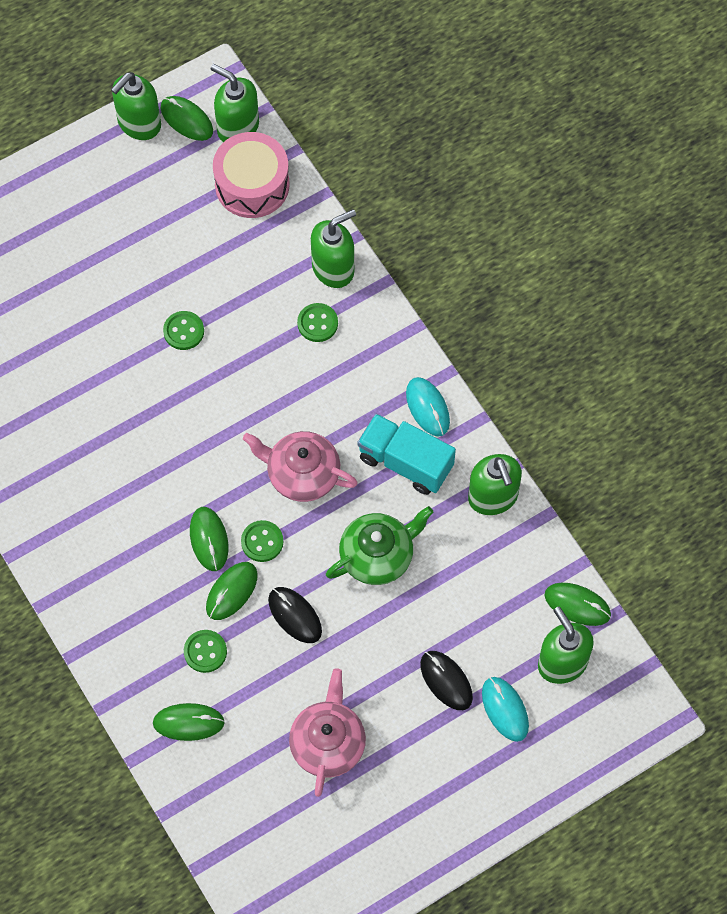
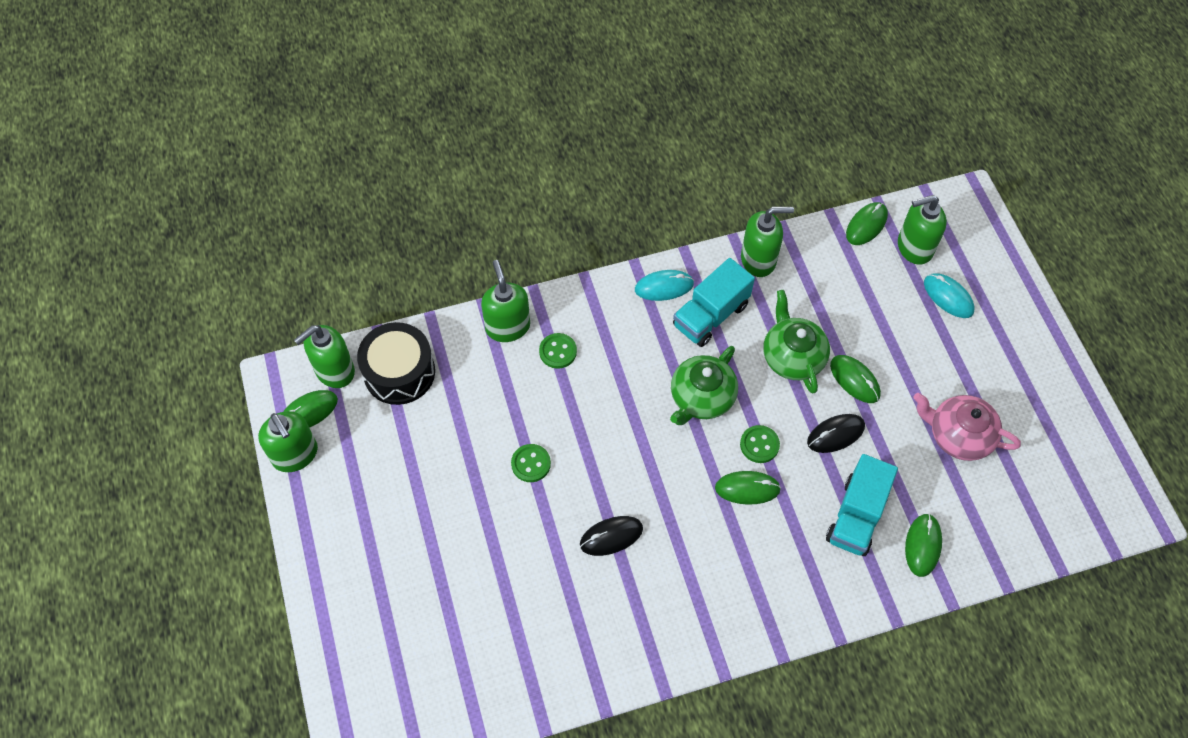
camera: 75 degrees left, 5 degrees down
(205, 652) = (856, 516): green button -> turquoise truck
(231, 591) = (802, 481): green mouse -> green mouse (854, 380)
(252, 185) = (399, 372): pink drum -> black drum
(302, 474) = (701, 398): pink teapot -> green teapot
(446, 681) = (916, 333): black mouse -> black mouse (611, 536)
(505, 709) = (948, 297): turquoise mouse -> turquoise mouse turned 60 degrees clockwise

